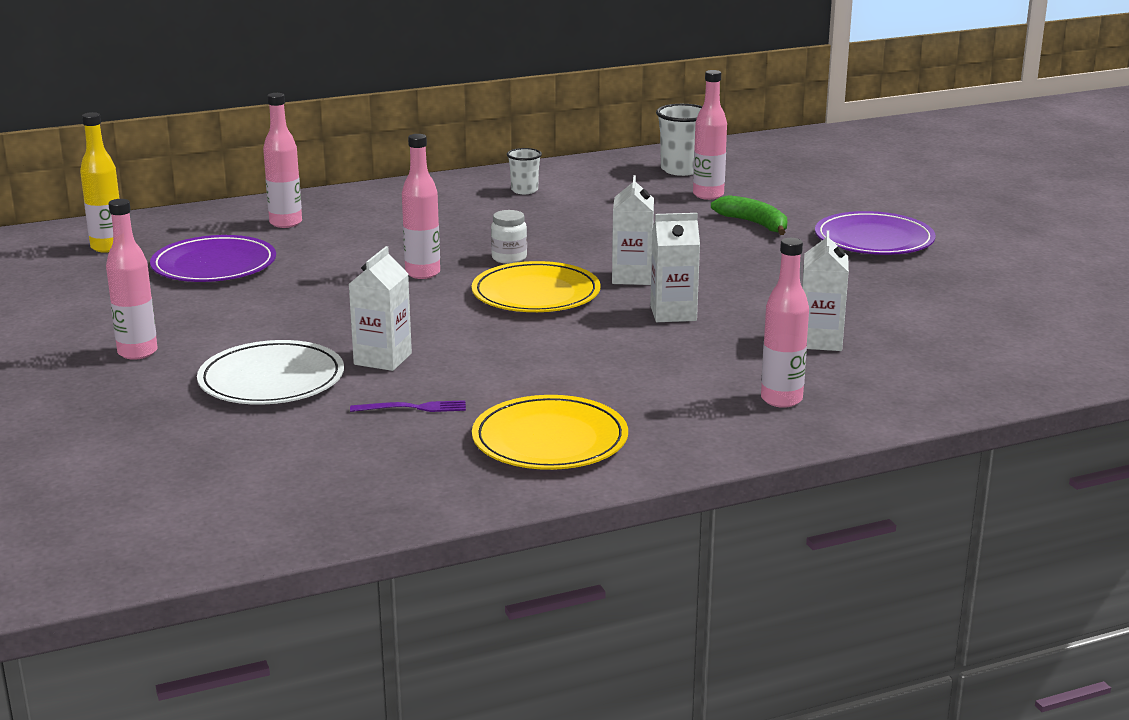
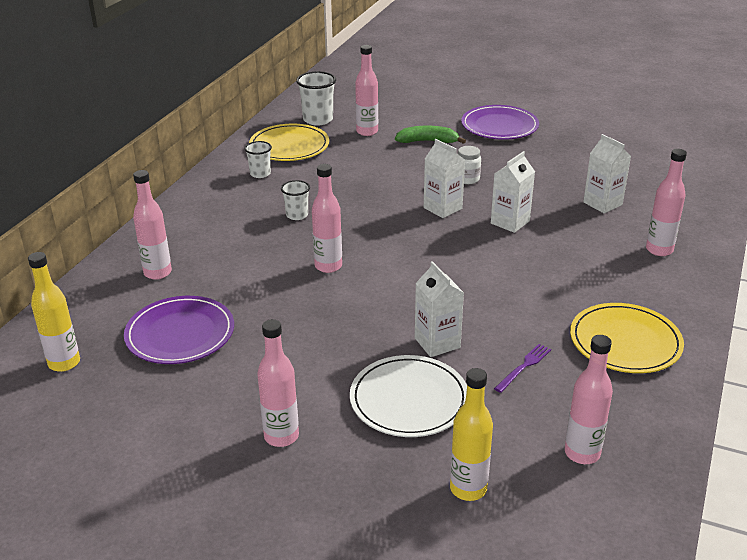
camera: 45 degrees left, 10 degrees up
(181, 448) = (468, 489): none -> yellow bottle
(315, 479) = (582, 453): none -> pink bottle
(483, 230) = (297, 215): none -> white cup
(509, 258) = (354, 229): white jar -> white jar (467, 179)
(536, 293) = (419, 246): yellow plate -> yellow plate (289, 146)

